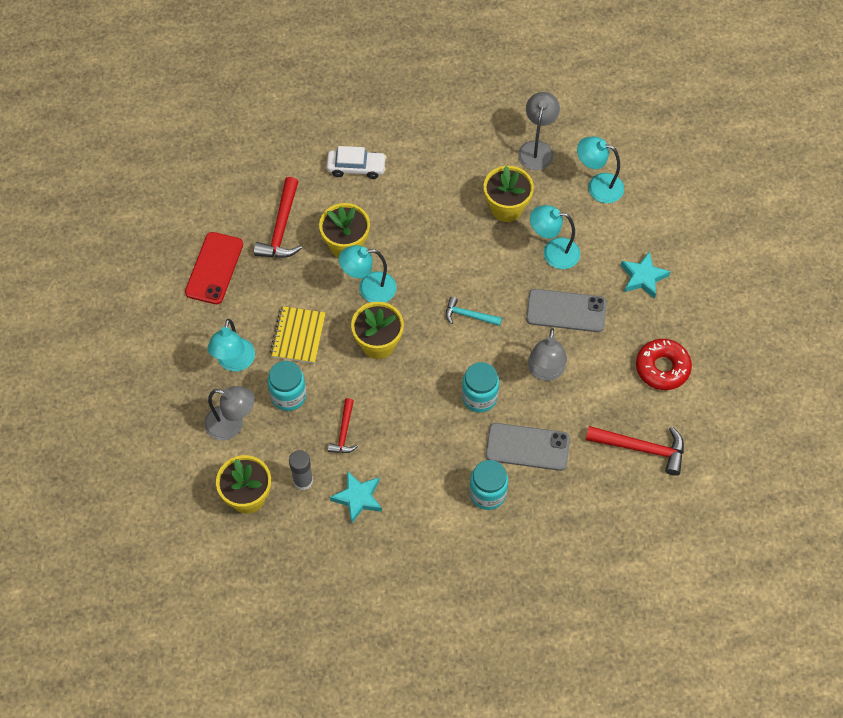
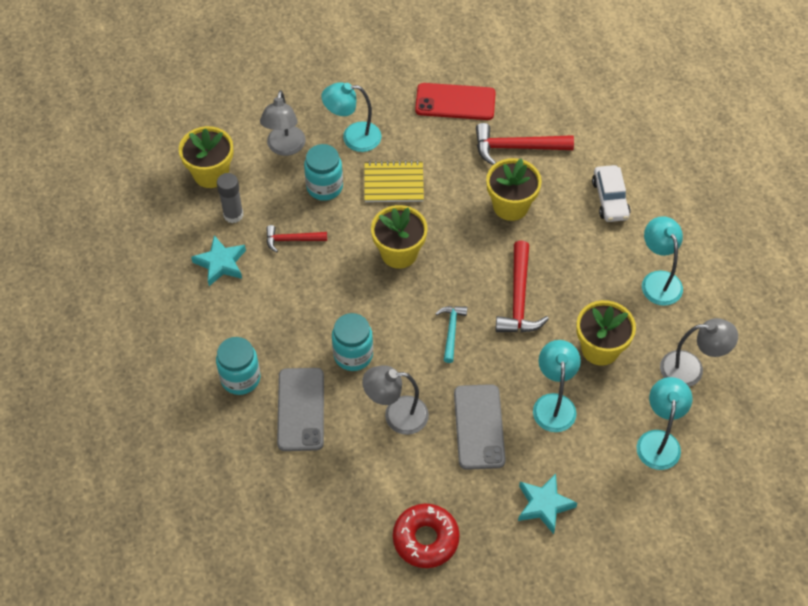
camera: 80 degrees right, 5 degrees down
(369, 288) = (463, 234): turquoise lamp -> turquoise lamp (658, 280)
(642, 448) = (317, 527): red hammer -> red hammer (519, 299)

